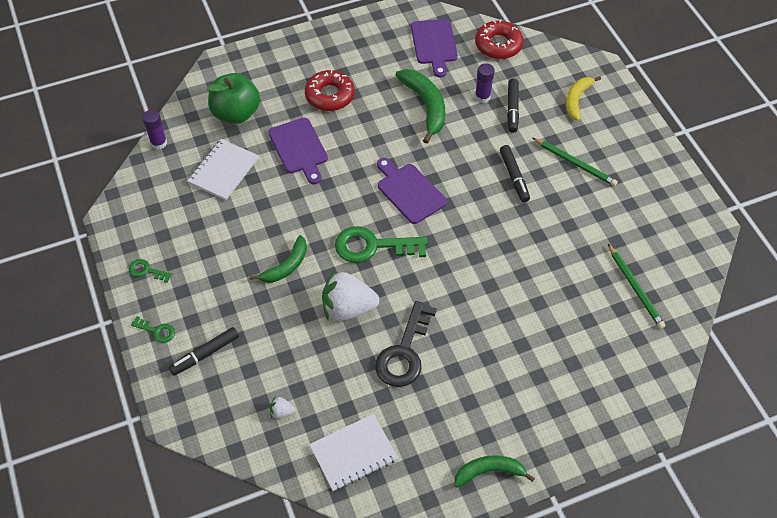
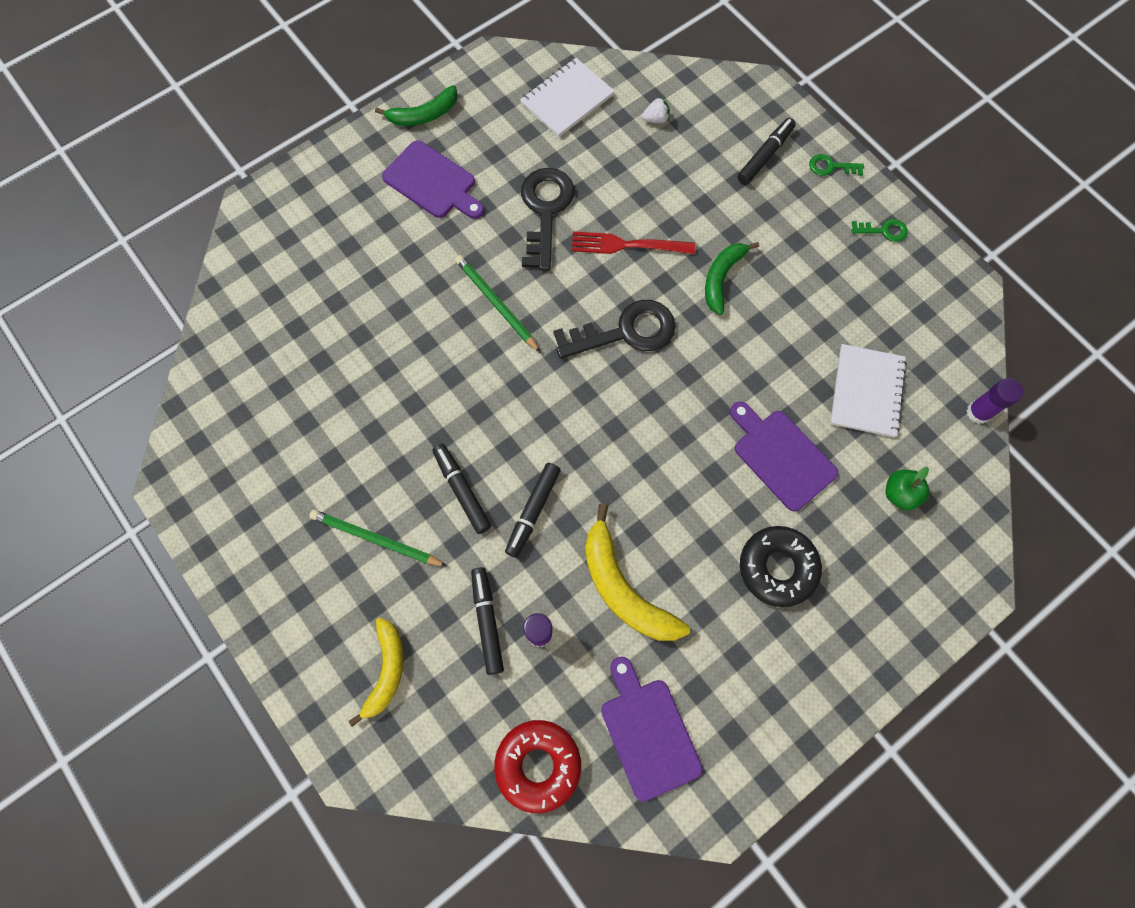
camera: 165 degrees right, 15 degrees up
(236, 113) = (899, 494): green apple -> green apple, size x0.52
(330, 95) = (777, 568): red donut -> black donut
(348, 308) = (627, 245): white strawberry -> red fork
(372, 246) = (625, 332): green key -> black key
(409, 191) = (603, 426): purple cutting board -> purple cutting board (432, 182)
(425, 106) = (624, 588): green banana -> yellow banana
(470, 155) = (533, 511): none -> black marker
(635, 288) = (278, 360): green pencil -> green pencil (496, 304)

